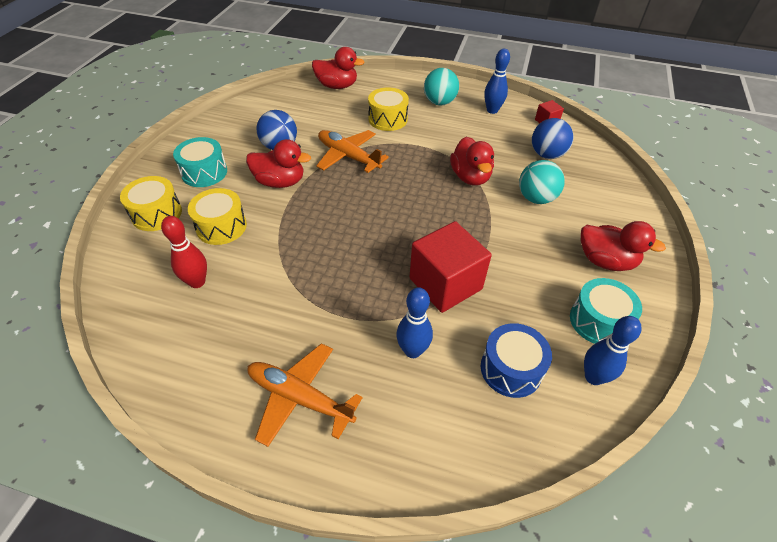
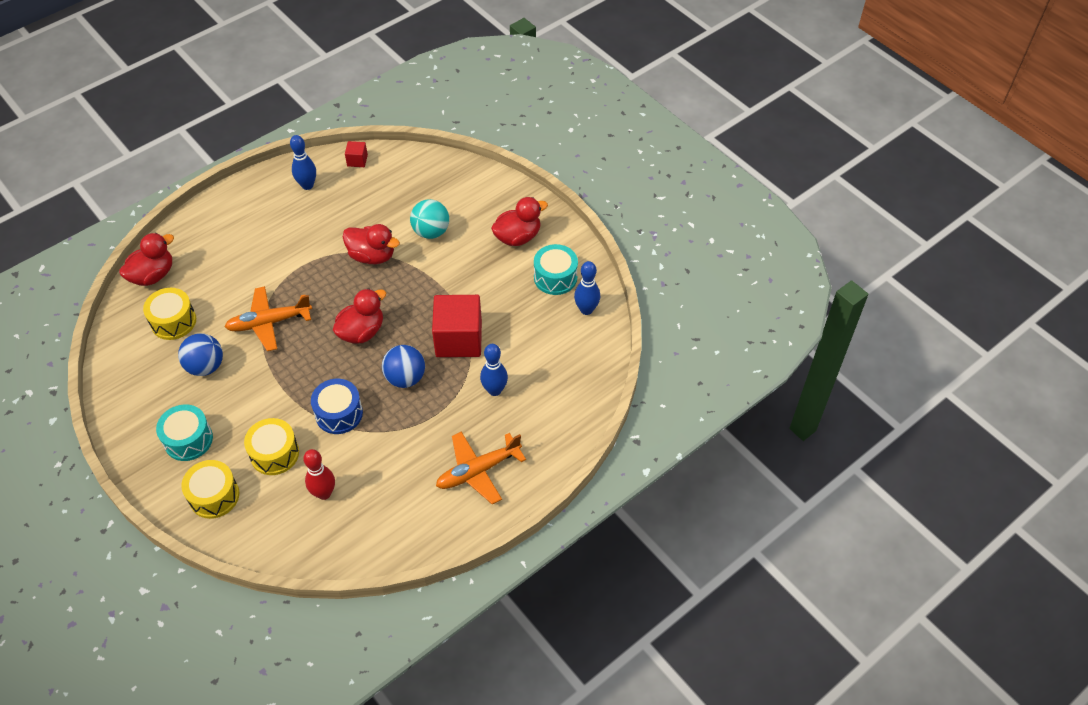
camera: 55 degrees left, 5 degrees up
(280, 182) = (256, 388): red duck -> red duck (362, 332)
(388, 119) = (245, 266): yellow drum -> yellow drum (173, 321)
(439, 102) = (259, 214): turquoise ball -> none
(511, 369) = (549, 347): blue drum -> blue drum (339, 413)
(547, 155) = (394, 190): blue ball -> blue ball (405, 378)

